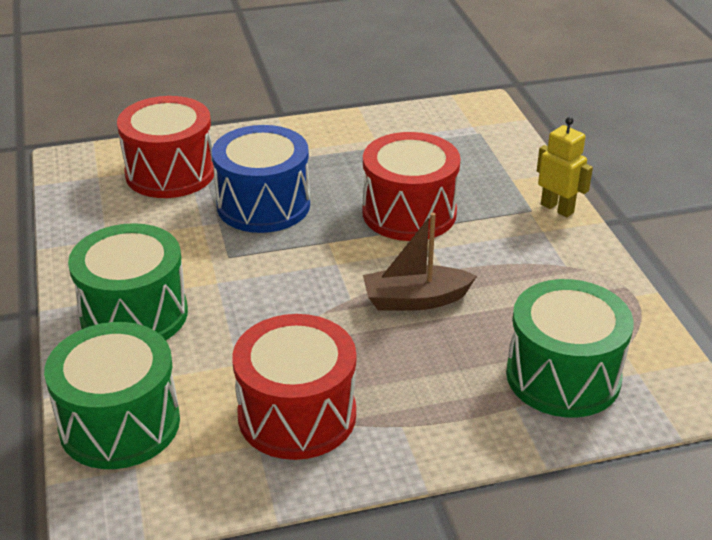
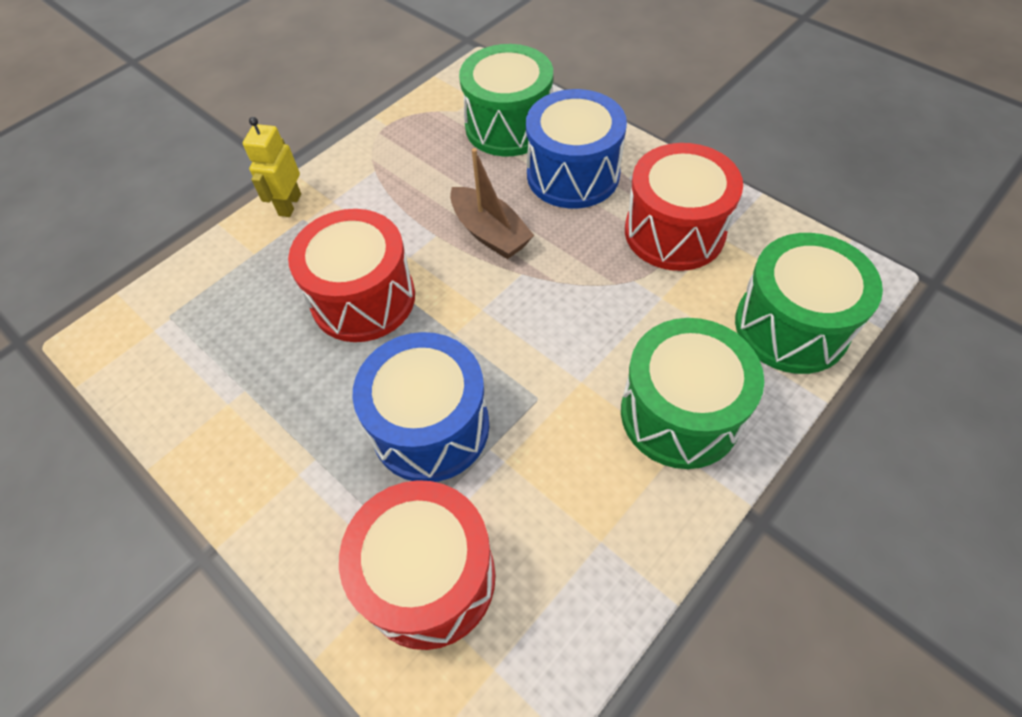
camera: 120 degrees left, 20 degrees up
(443, 386) = (573, 174): none -> blue drum

